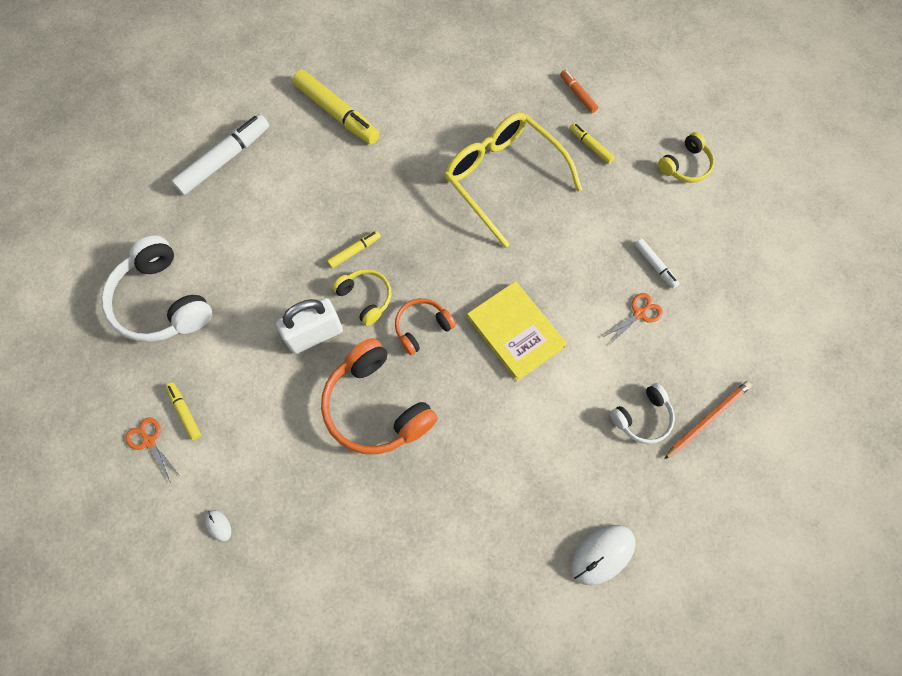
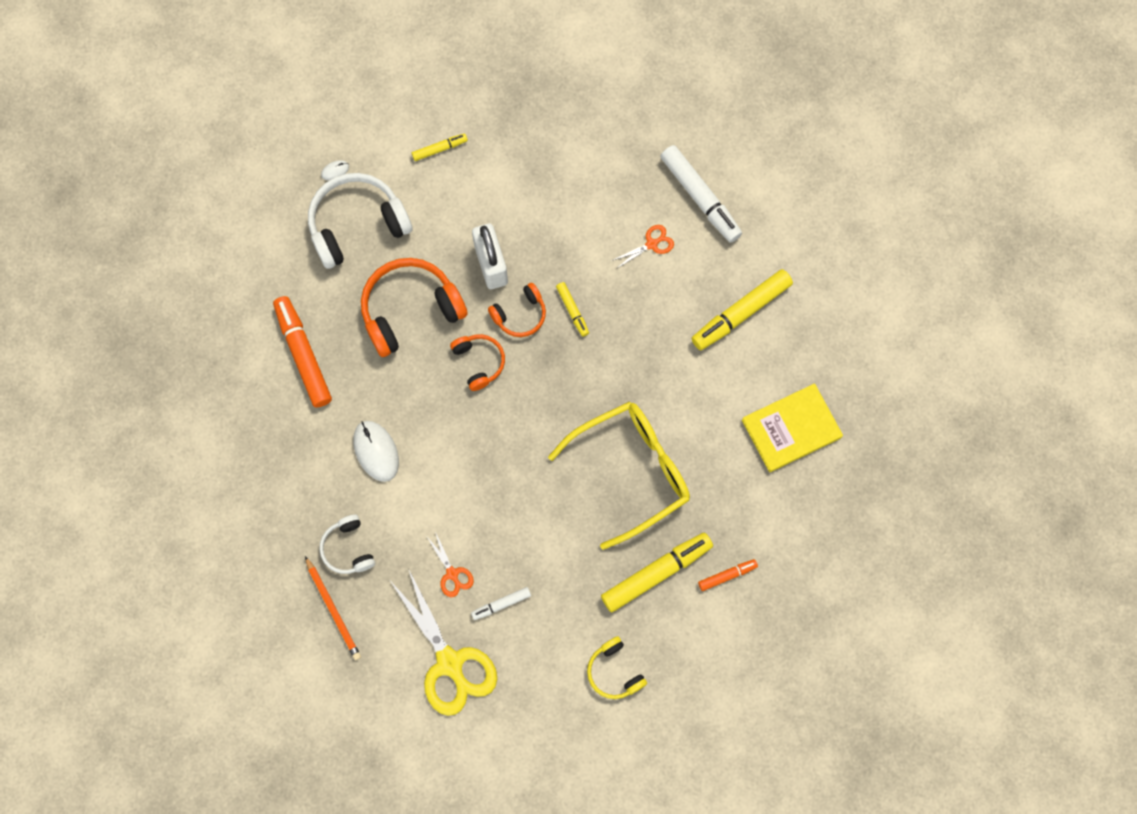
camera: 100 degrees right, 5 degrees up
(149, 441) = (419, 119): orange scissors -> orange scissors (652, 244)
(161, 302) = (551, 133): white headphones -> white headphones (357, 225)
(366, 298) = (520, 315): yellow headphones -> orange headphones
(445, 512) = (303, 354): none -> orange marker
(516, 332) = (457, 449): yellow book -> yellow book (791, 429)
(590, 146) = (656, 573): yellow marker -> yellow marker, size x1.99
(602, 554) = (237, 481): white mouse -> white mouse (376, 451)
(723, 300) = (450, 663): none -> yellow scissors

